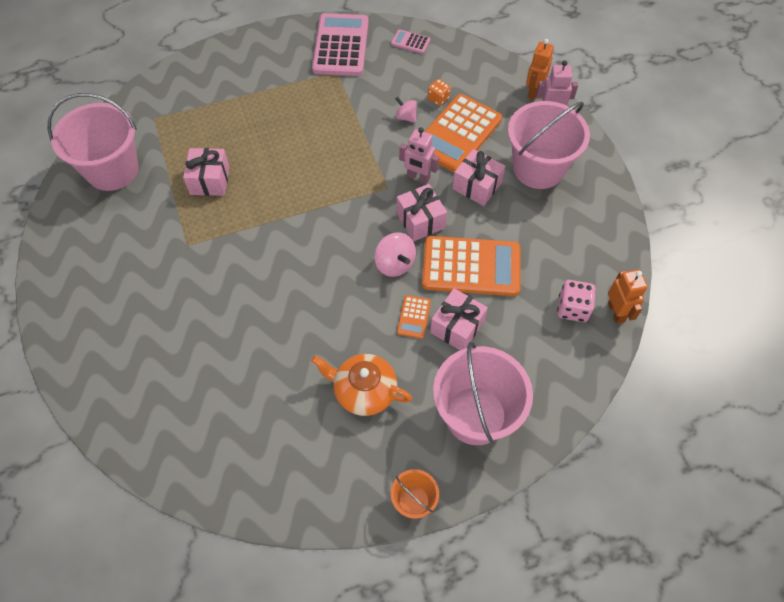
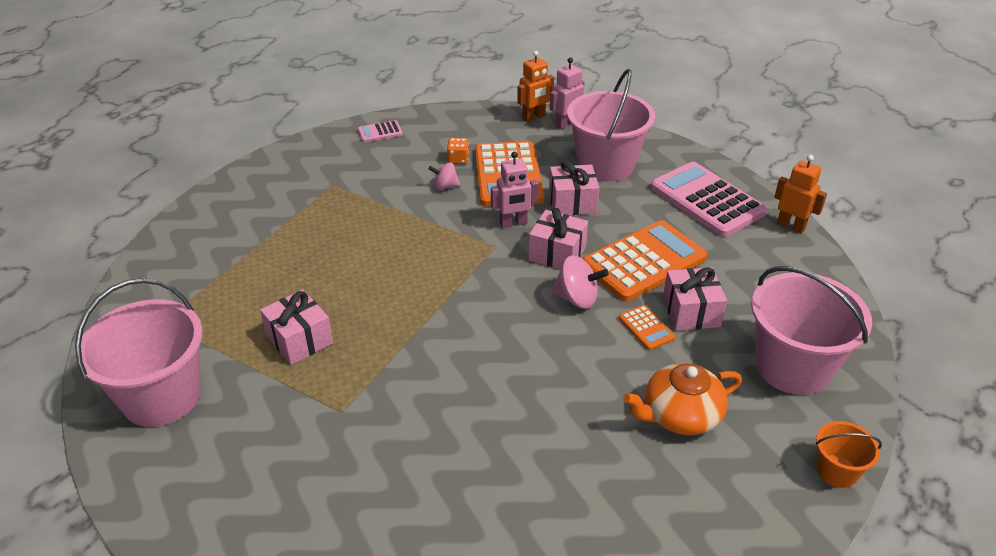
camera: 40 degrees left, 20 degrees down
(341, 46) = (313, 164): pink calculator -> pink calculator (707, 200)
(533, 91) = (534, 117): orange robot -> orange robot turned 105 degrees counterclockwise
(572, 308) = (758, 243): pink dice -> none

